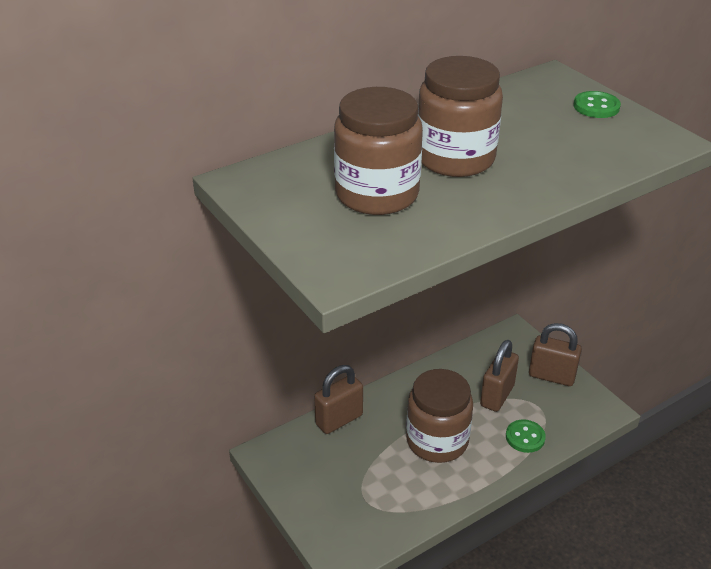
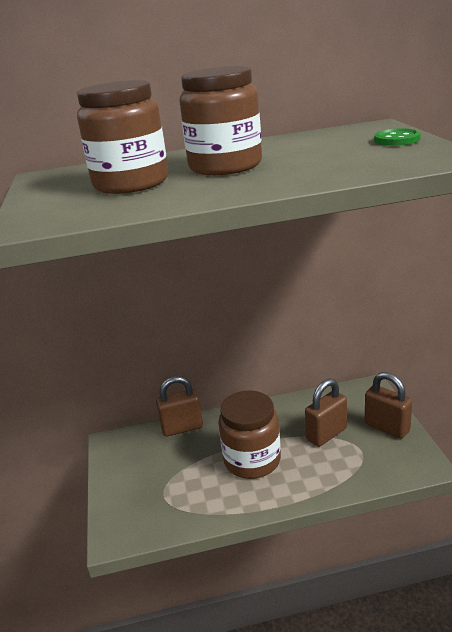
camera: 25 degrees right, 10 degrees down
(525, 437) = (333, 473): green button -> none

